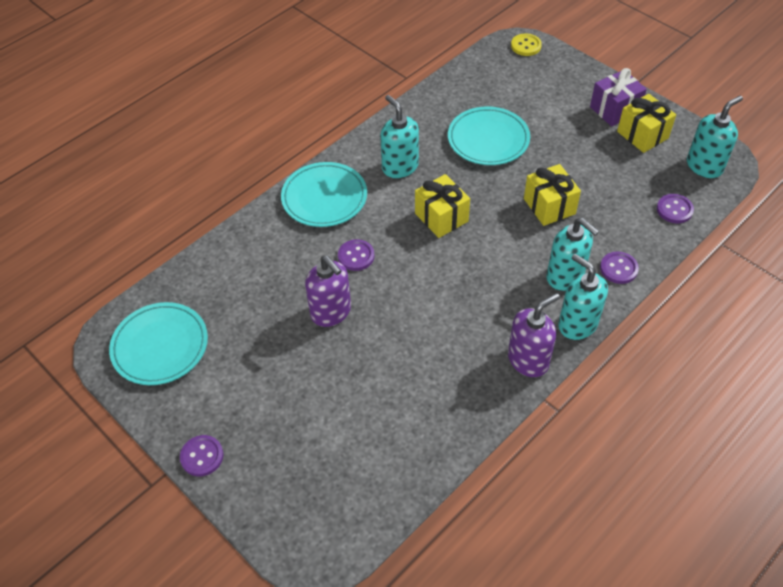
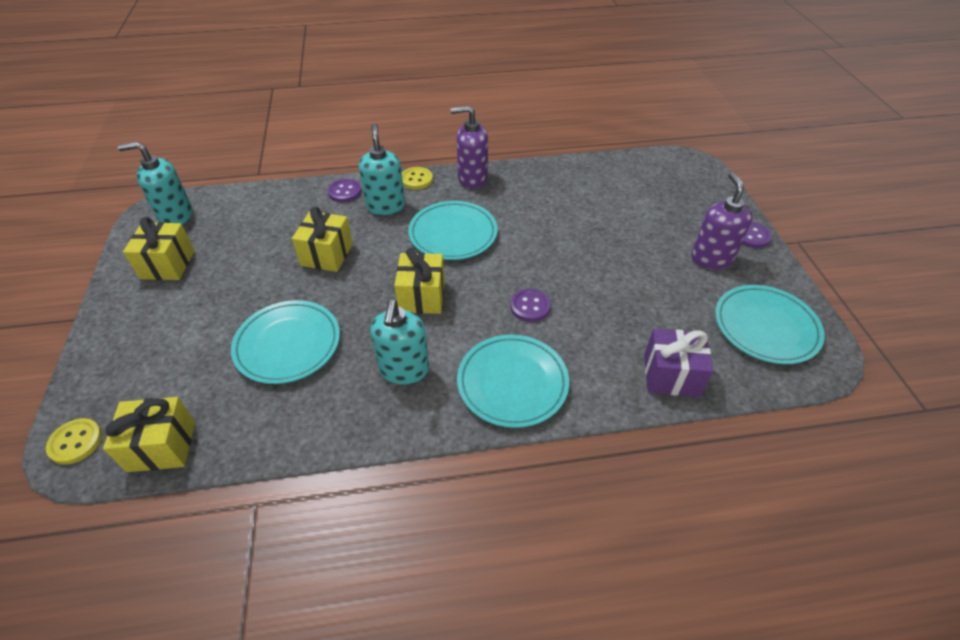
camera: 145 degrees left, 5 degrees down
(331, 312) = (588, 275): purple soap dispenser -> purple soap dispenser (711, 258)
(477, 284) = (453, 234): none -> turquoise plate
(482, 67) = (162, 446): none -> yellow gift
(577, 324) = (416, 179): turquoise soap dispenser -> yellow button
(614, 110) = (144, 300): purple gift -> purple gift (671, 375)
(674, 209) = (249, 203): purple button -> none

